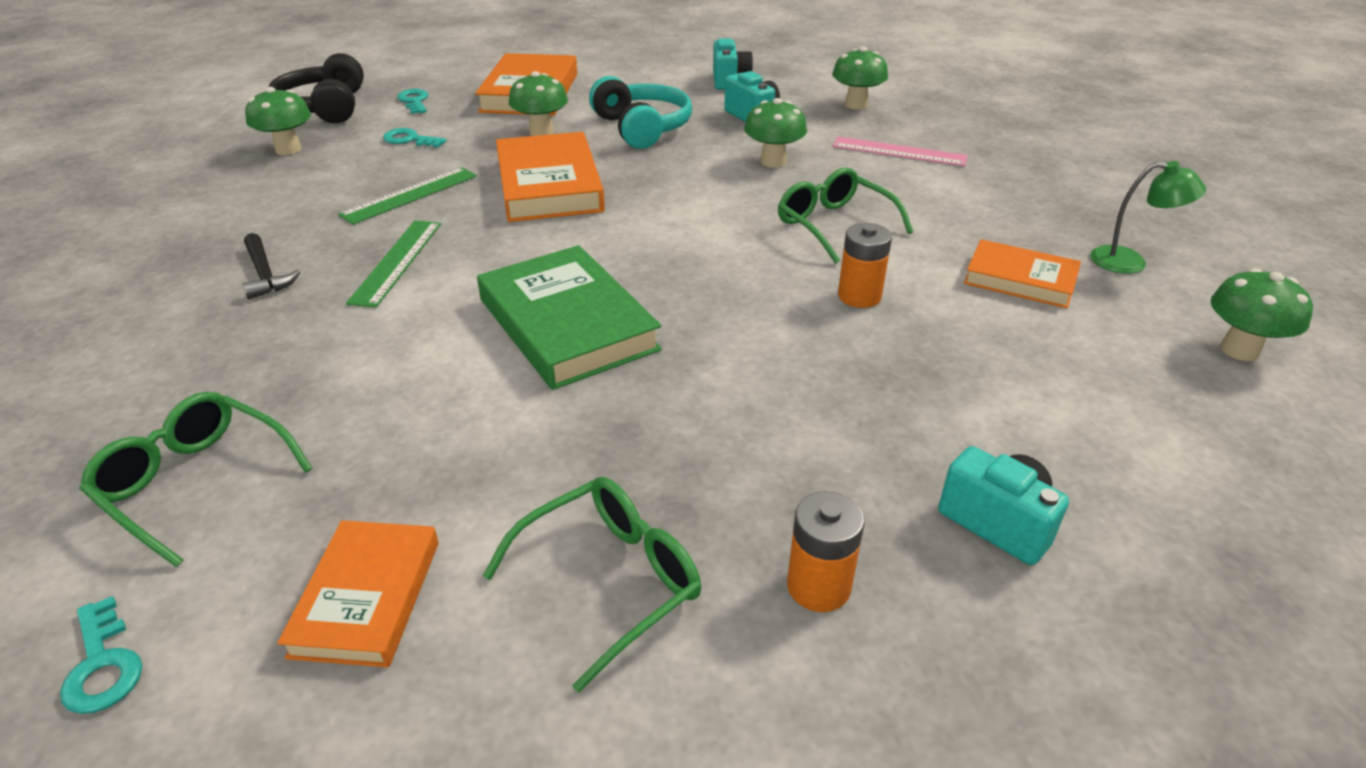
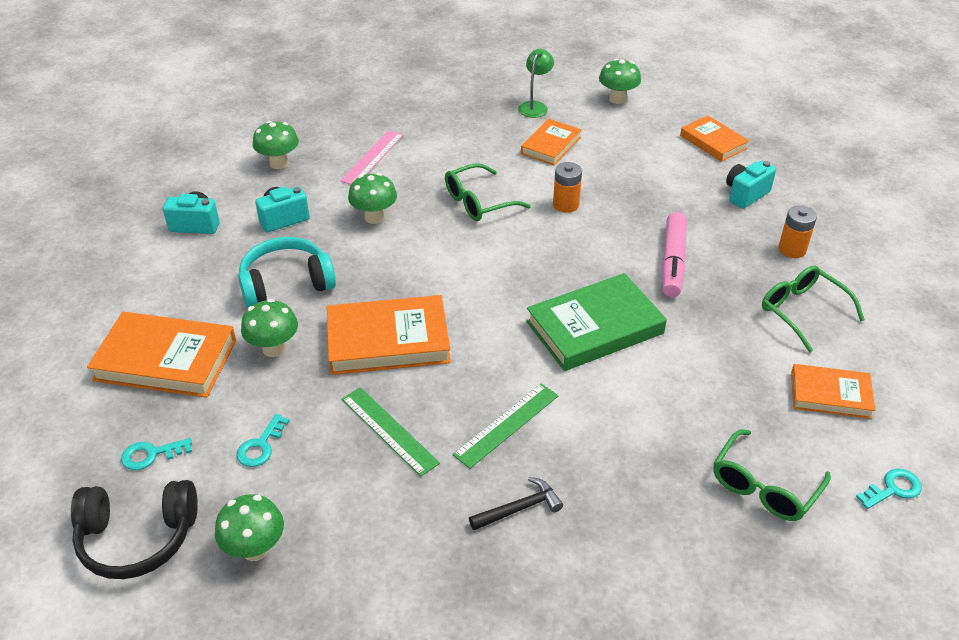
camera: 85 degrees left, 5 degrees up
(397, 262) = (506, 424): green ruler -> green ruler turned 60 degrees counterclockwise
(736, 406) = (672, 262): none -> pink marker
(1180, 482) = (713, 142): none -> orange book

